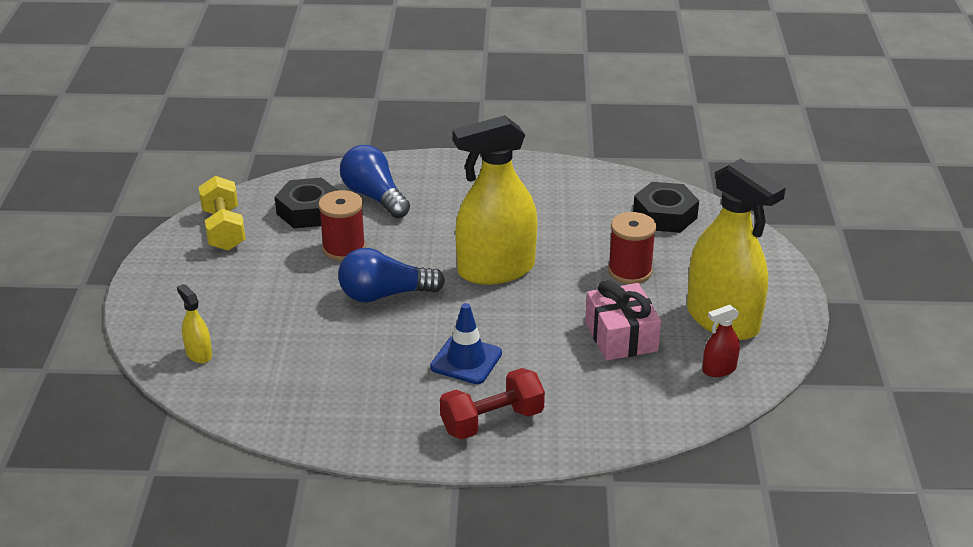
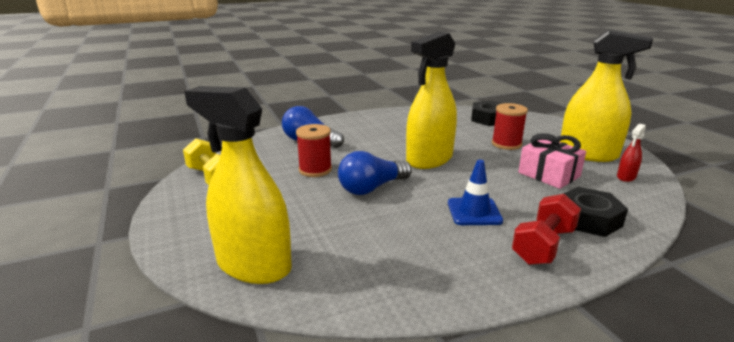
camera: 25 degrees left, 10 degrees down
(199, 354) = (253, 265): yellow spray bottle -> yellow spray bottle, size x2.39
(308, 211) = (270, 156): black nut -> black nut (588, 219)

